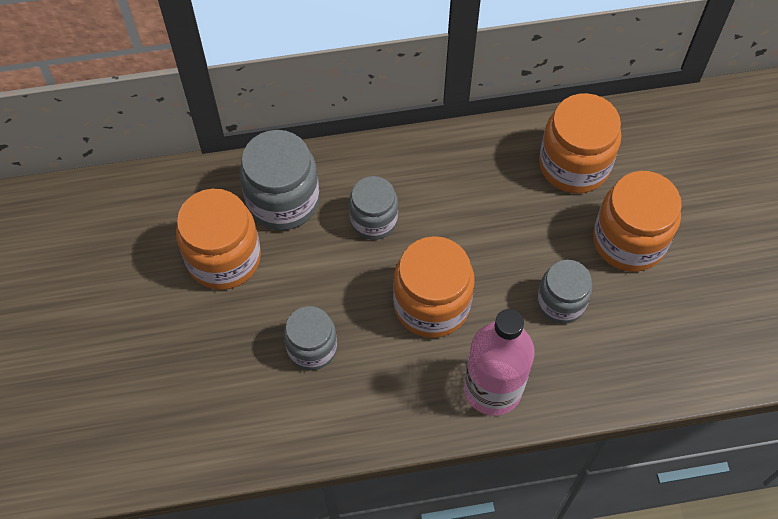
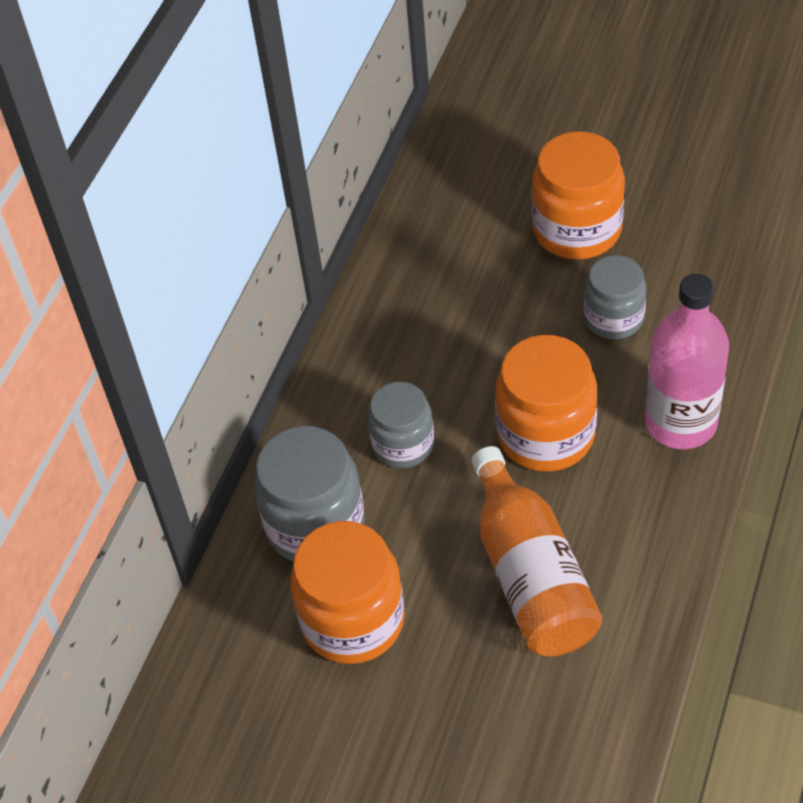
camera: 55 degrees left, 10 degrees down
(312, 348) = (531, 575): grey jar -> orange bottle
(574, 165) = (456, 234): orange jar -> none

